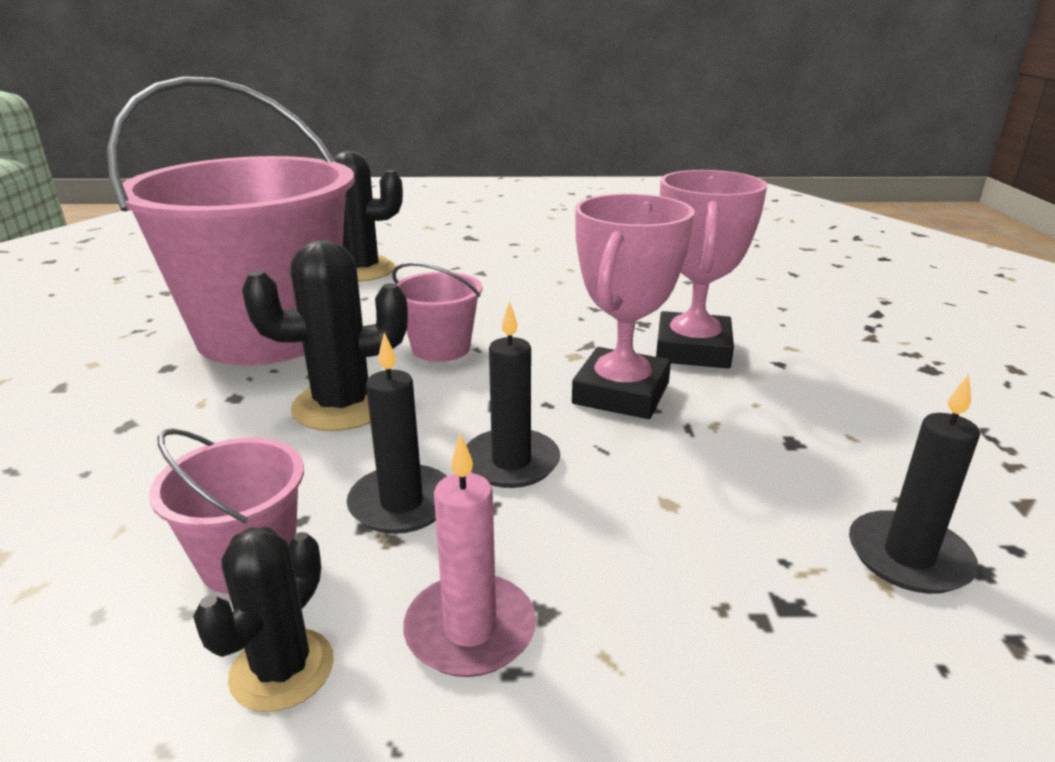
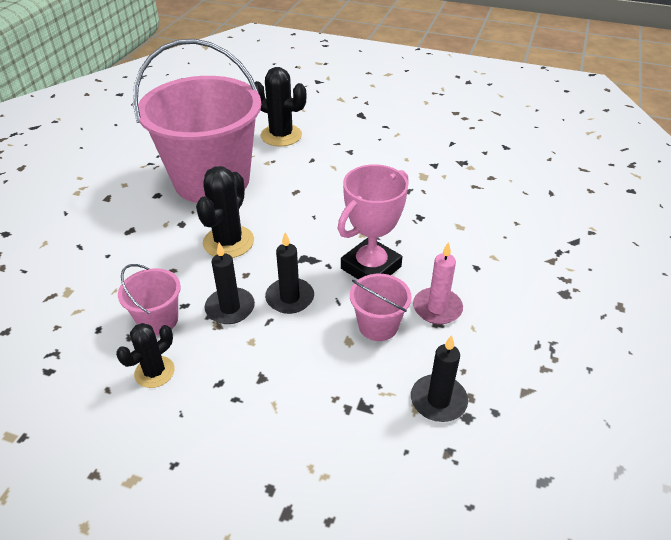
camera: 20 degrees right, 15 degrees up
(342, 406) = (228, 242): black cactus -> black cactus turned 75 degrees counterclockwise
(441, 348) = (295, 212): pink bucket -> pink bucket (378, 326)
(470, 630) = (228, 377): pink candle -> pink candle (437, 308)
(693, 350) = (433, 245): pink trophy -> none

